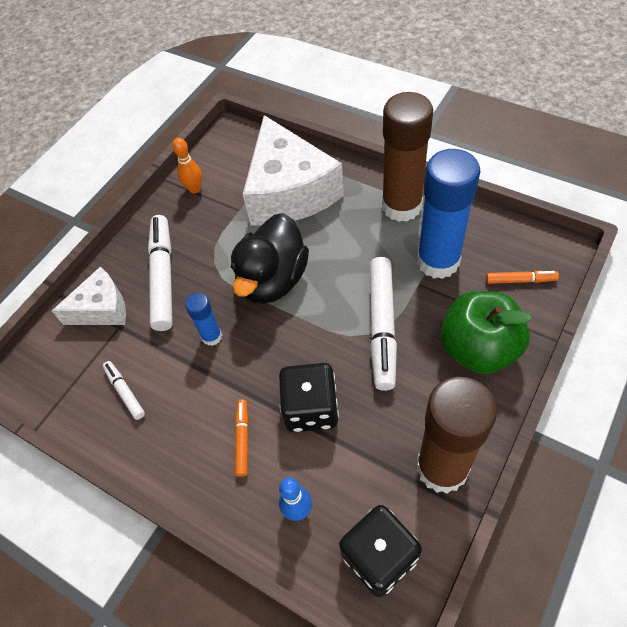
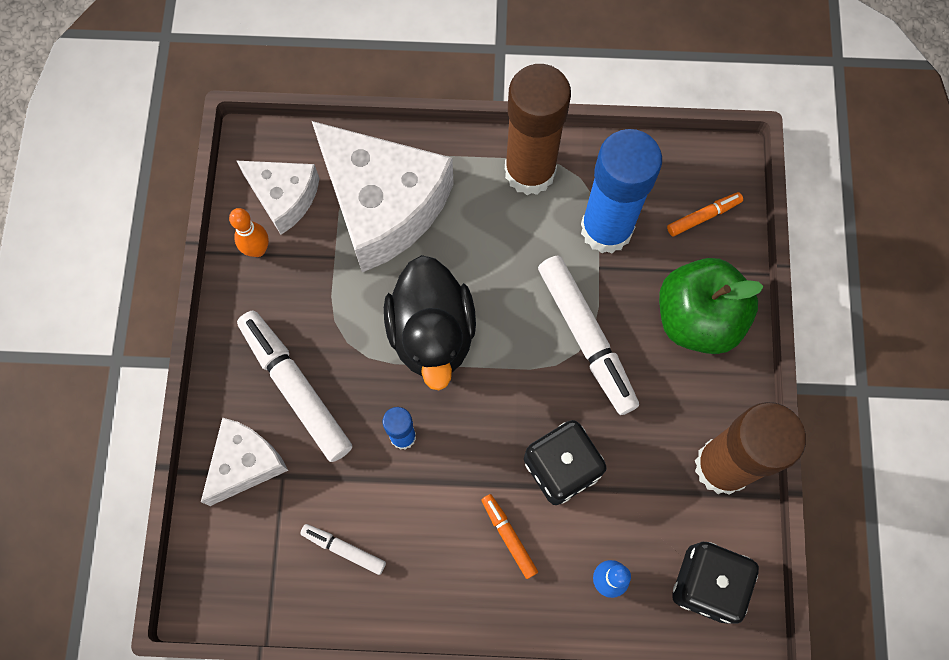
camera: 35 degrees left, 15 degrees up
(230, 166) = (284, 197): none -> white cheese

